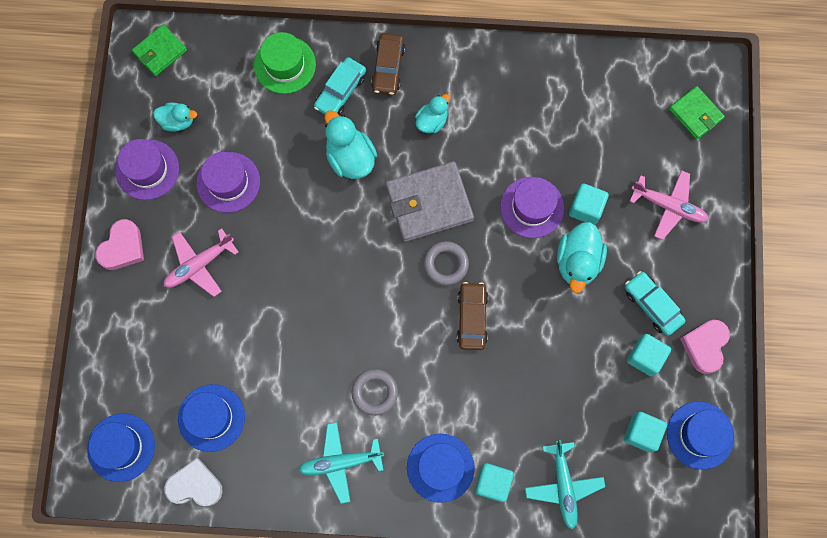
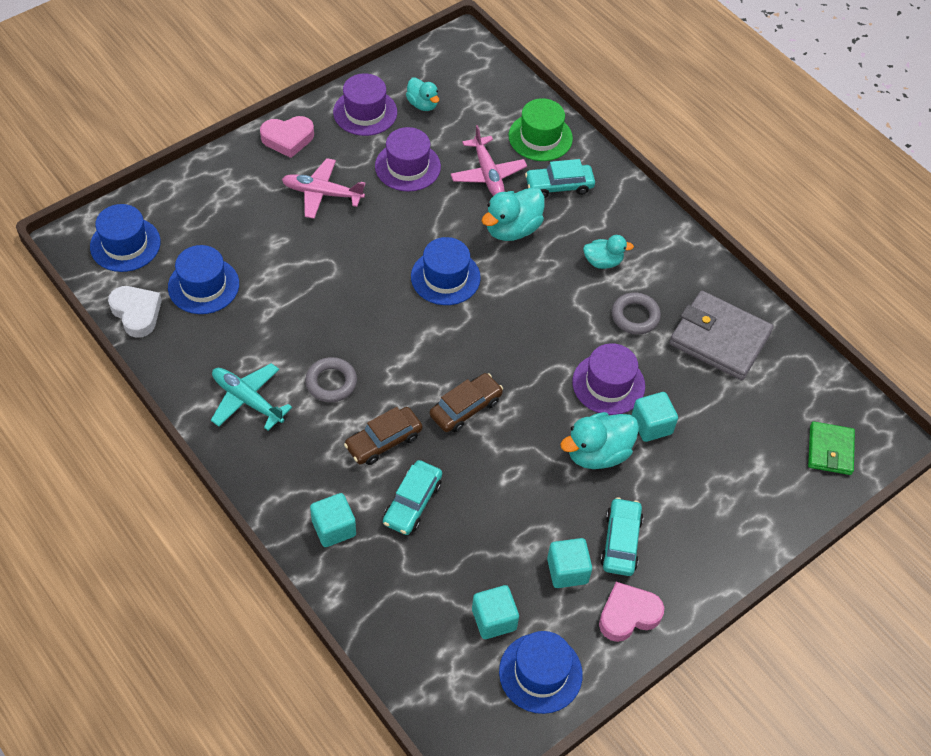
camera: 45 degrees right, 20 degrees down
(160, 51) = (465, 58): green wallet -> none
(350, 157) = (512, 229): turquoise duck -> turquoise duck turned 150 degrees counterclockwise
(388, 68) = (613, 202): brown car -> brown car (383, 441)
(429, 203) = (532, 308): grey wallet -> grey wallet (719, 339)
(440, 467) = (310, 477): blue hat -> blue hat (445, 277)
(446, 264) = (493, 356): grey ring -> grey ring (635, 316)
(515, 415) = (412, 502): none -> turquoise car
(563, 486) = (383, 588): turquoise plane -> none
(668, 206) = (724, 489): pink plane -> pink plane (488, 174)

